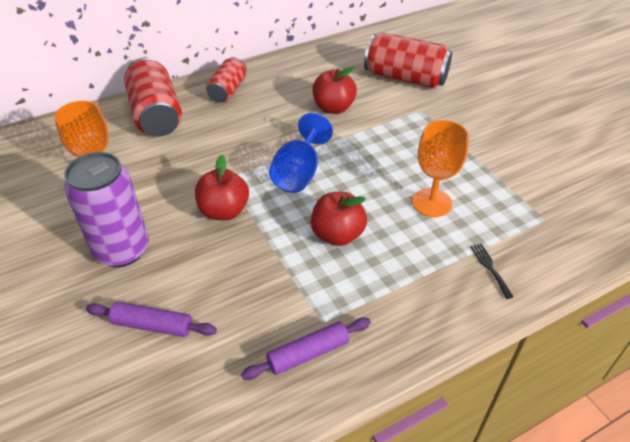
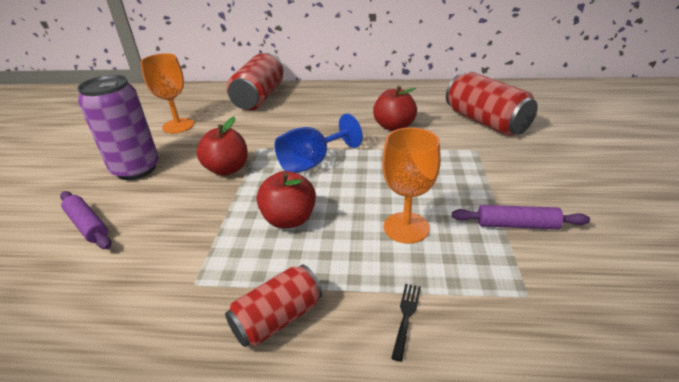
camera: 35 degrees right, 10 degrees down
(228, 91) = (324, 95): red can -> red can (277, 318)
(308, 353) = (152, 304): purple rolling pin -> purple rolling pin (516, 225)

